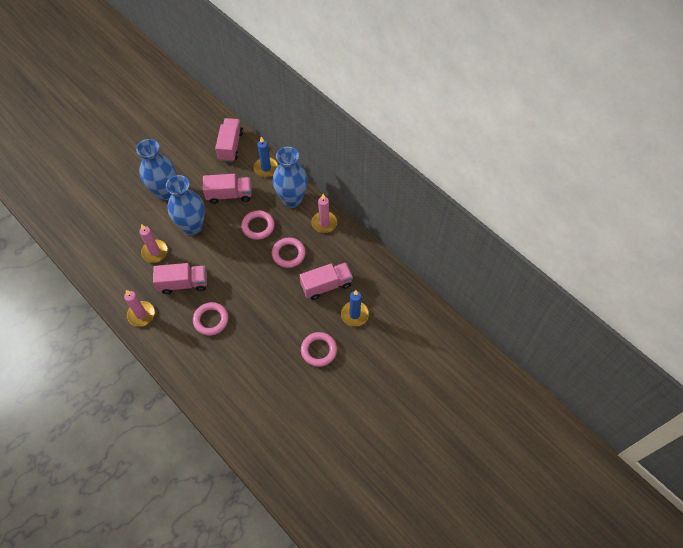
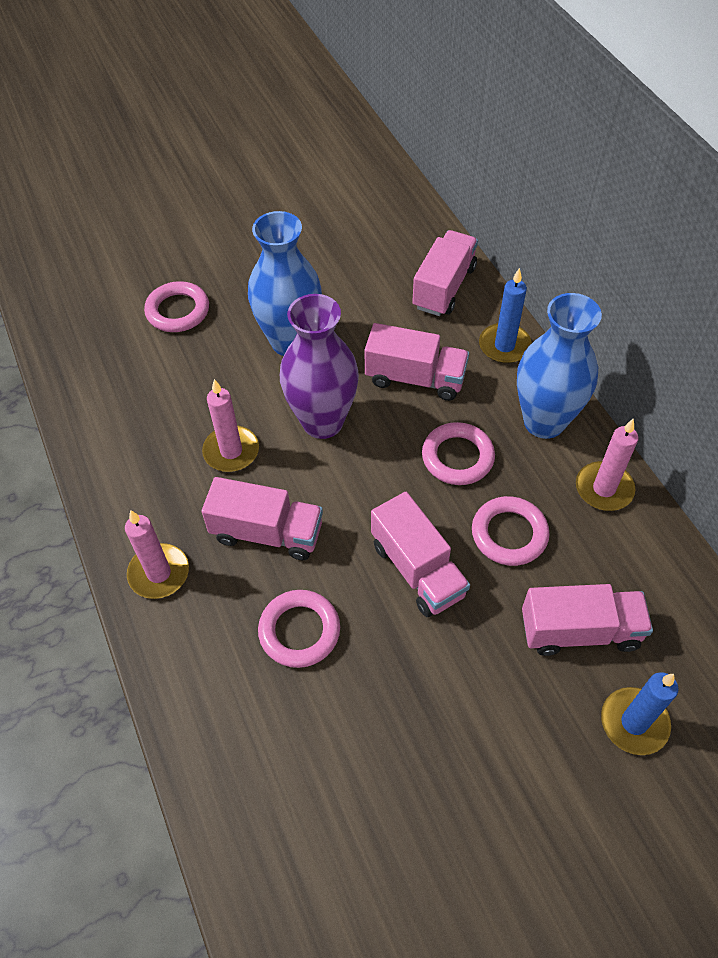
camera: 20 degrees right, 5 degrees down
(193, 227) = (322, 422): blue vase -> purple vase
(253, 280) = (417, 569): none -> pink truck
(319, 350) = (527, 786): pink ring -> pink ring (178, 311)

